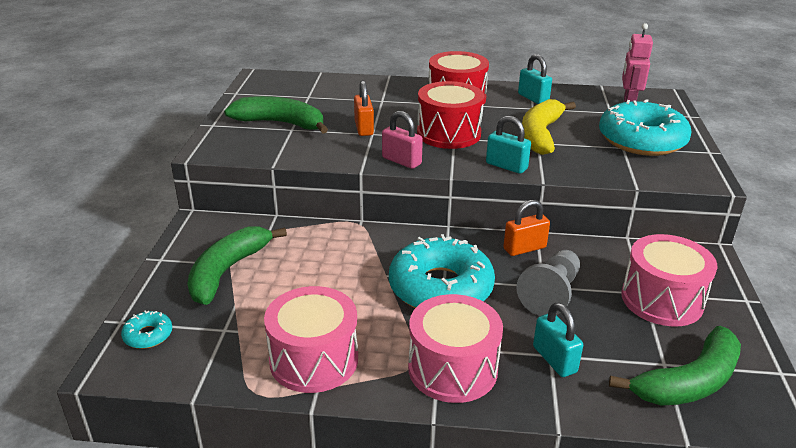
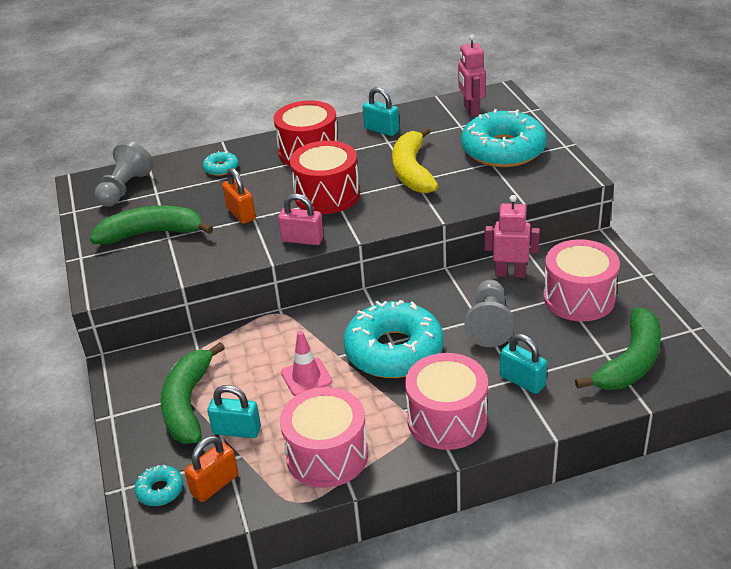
camera: 20 degrees left, 5 degrees up
(286, 88) = (125, 189): none -> grey pawn
(344, 283) = (306, 377): none -> pink traffic cone
(373, 93) = (221, 168): none -> turquoise donut
(506, 166) = (401, 215): turquoise padlock -> turquoise padlock (237, 430)
(524, 248) = (444, 288): orange padlock -> orange padlock (215, 484)
(600, 255) = (510, 273): none -> pink robot

